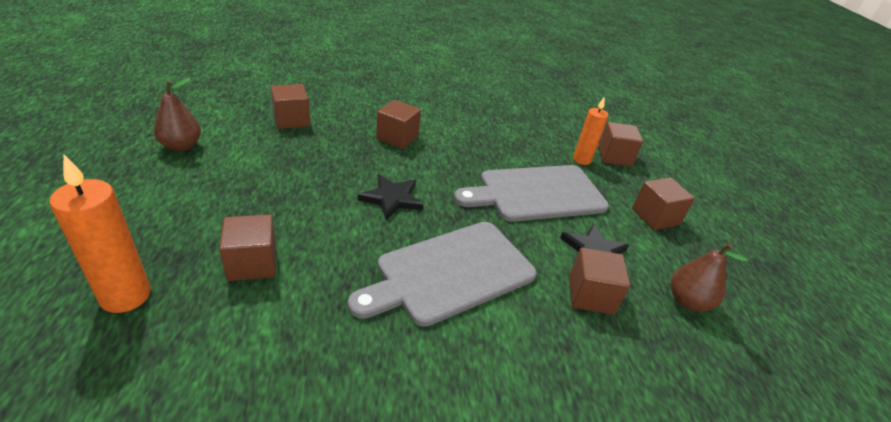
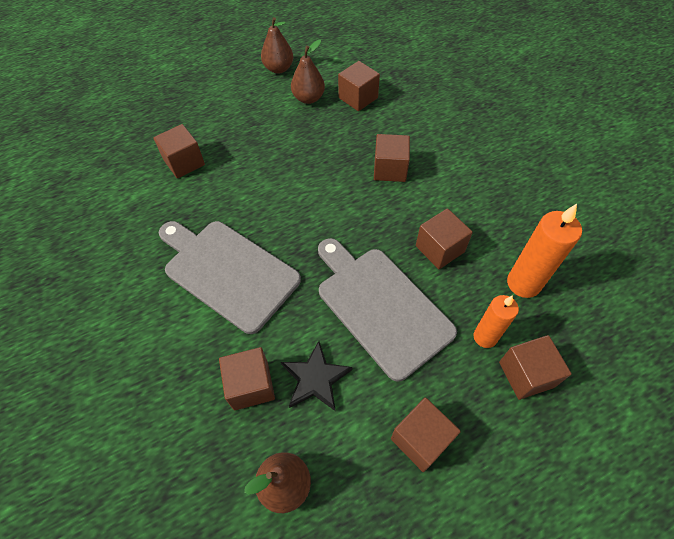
camera: 75 degrees right, 20 degrees up
(125, 296) = (135, 128): orange candle -> orange candle (523, 283)
(256, 144) = (308, 98): none -> brown pear
(391, 198) = (296, 201): black star -> none
(497, 147) = (440, 249): none -> brown cube

